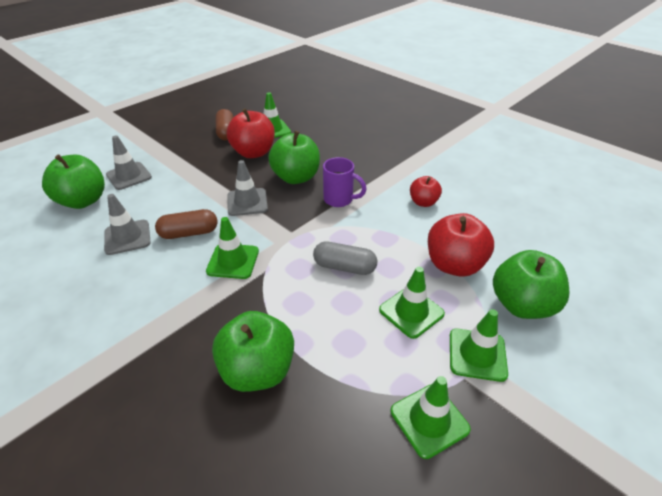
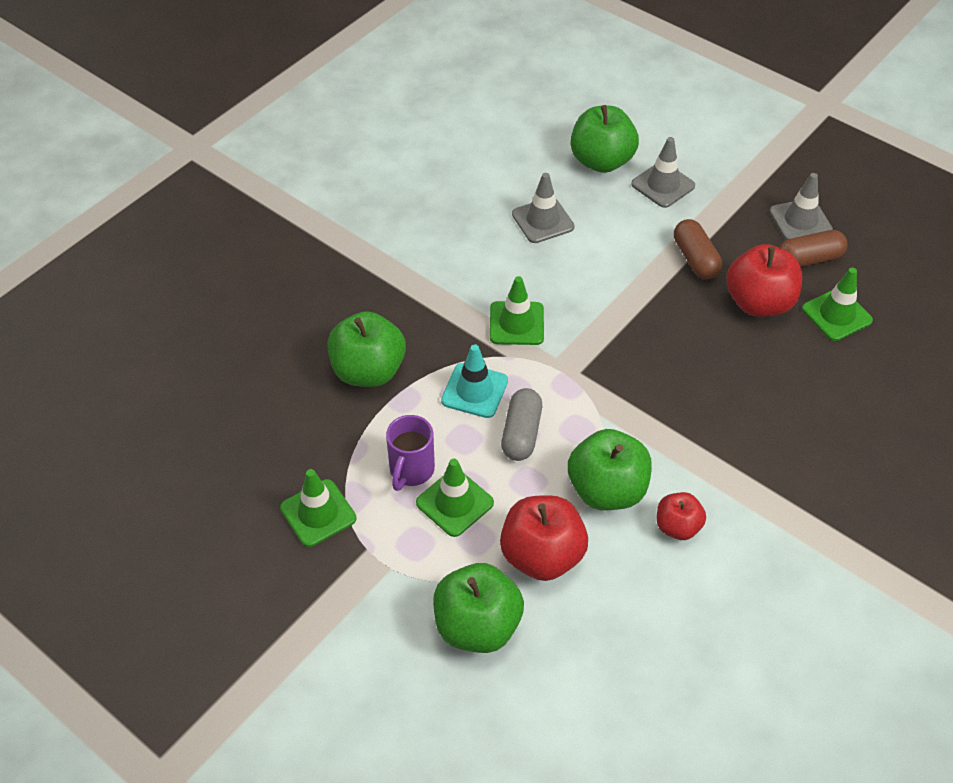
camera: 85 degrees right, 10 degrees up
(189, 233) = (559, 273): brown capsule -> brown capsule (695, 259)
(247, 202) = (632, 317): grey traffic cone -> grey traffic cone (800, 221)
(296, 177) = (705, 363): green apple -> green apple (607, 490)
(297, 292) = (474, 391): none -> turquoise traffic cone
(339, 199) = (661, 420): purple mug -> purple mug (411, 471)
(477, 354) = (397, 565): green traffic cone -> none

